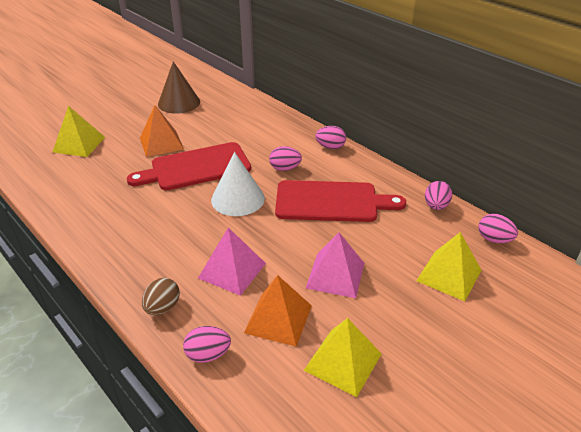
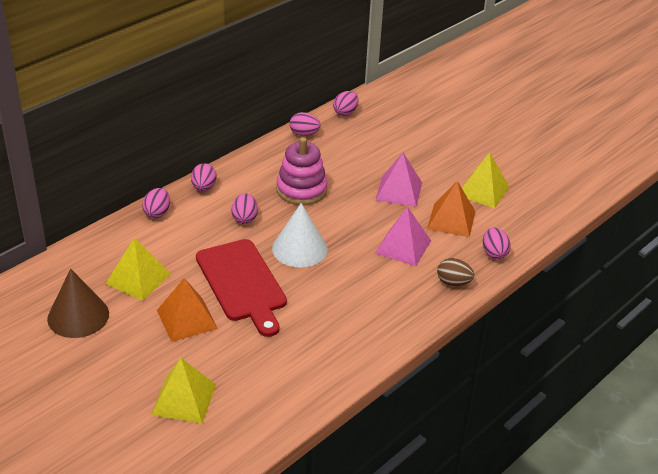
camera: 95 degrees left, 0 degrees up
(293, 127) = (157, 213): none -> pink egg
(331, 202) = (301, 190): red cutting board -> pink stacking toy
(449, 275) = (389, 138): yellow pyramid -> yellow pyramid (138, 278)

